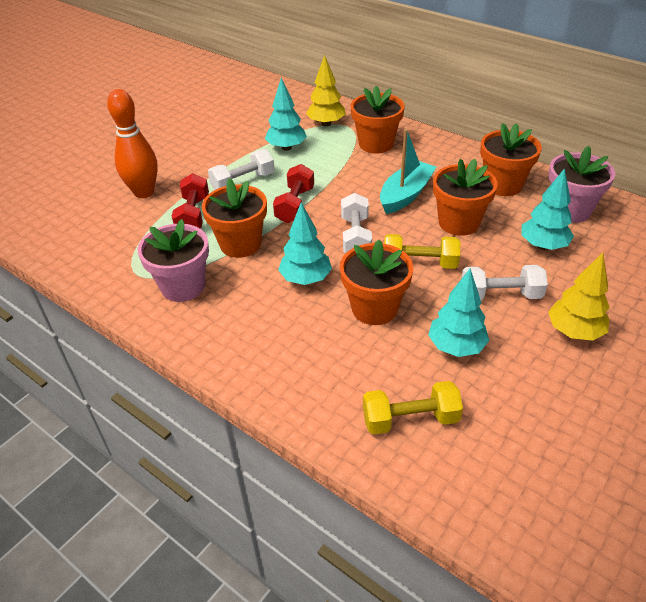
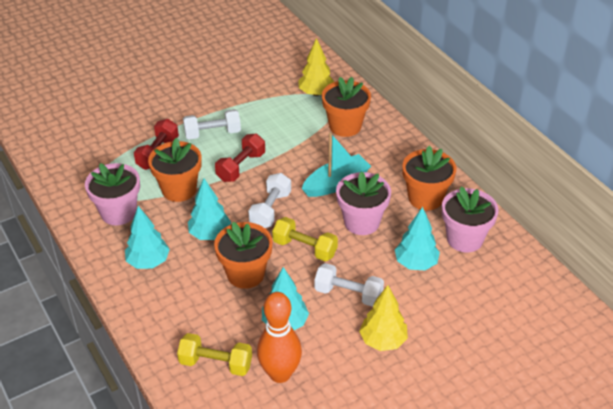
camera: 20 degrees right, 0 degrees up
(144, 192) = (131, 121): orange bowling pin -> orange bowling pin (280, 374)
(286, 147) = (267, 109): turquoise tree -> turquoise tree (148, 262)
(458, 223) = (361, 222): orange flower pot -> pink flower pot

